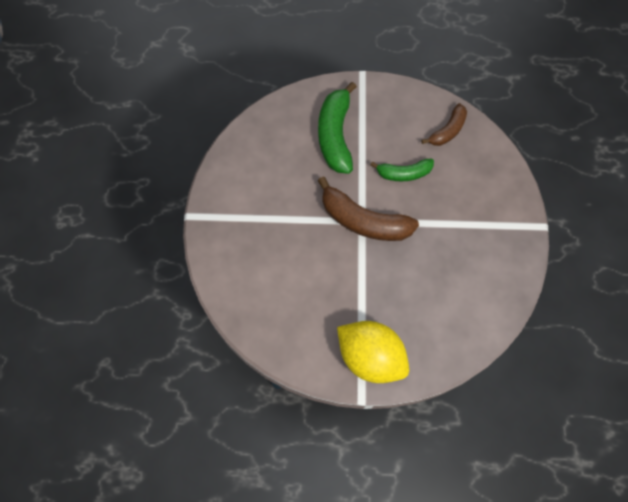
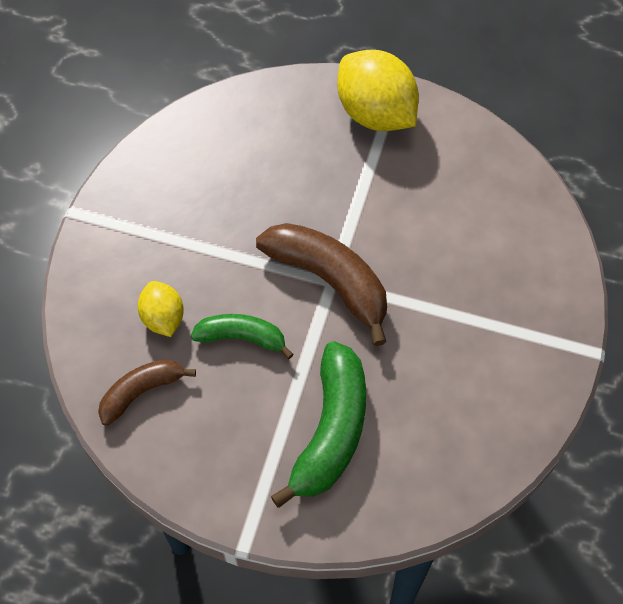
camera: 165 degrees left, 5 degrees down
(454, 174) = (163, 318): none -> yellow lemon

